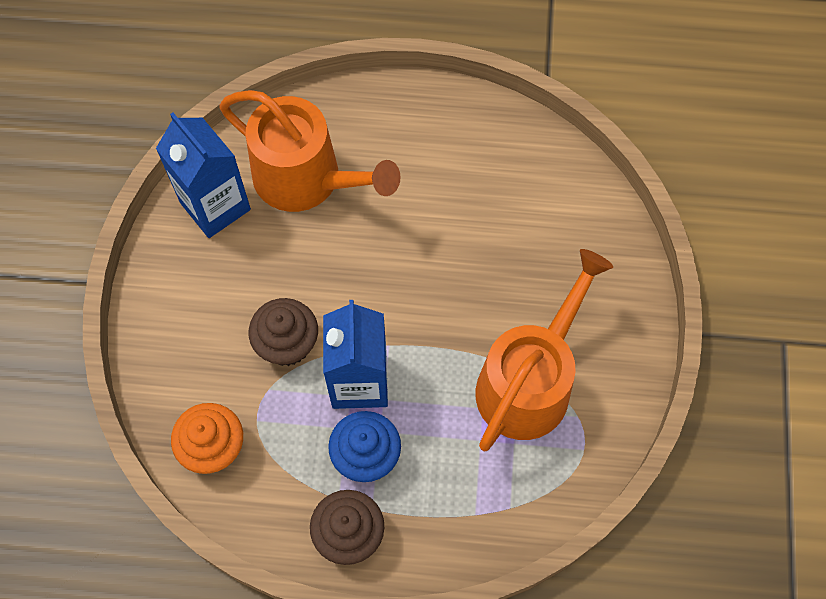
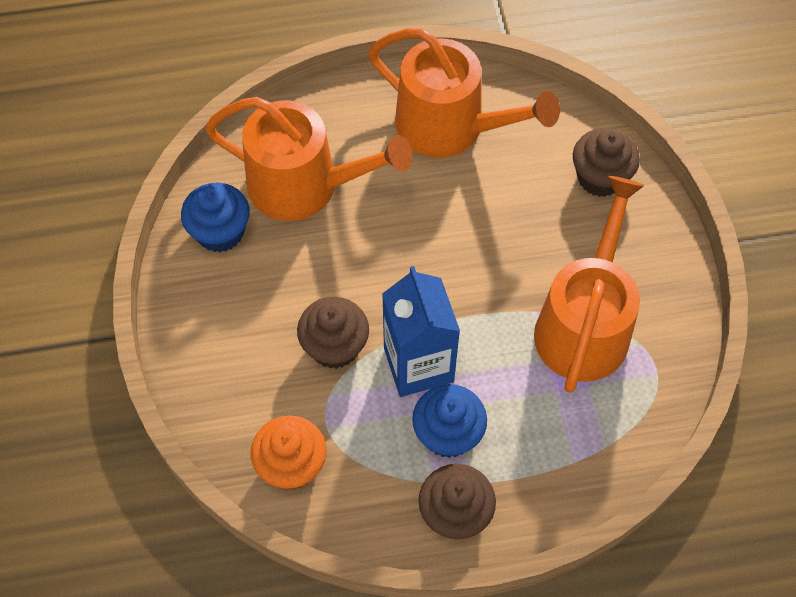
camera: 15 degrees left, 5 degrees down
(215, 206) = (220, 232): blue carton -> blue cupcake
(462, 153) = (450, 127): none -> orange watering can
(591, 239) = (600, 177): none -> brown cupcake

